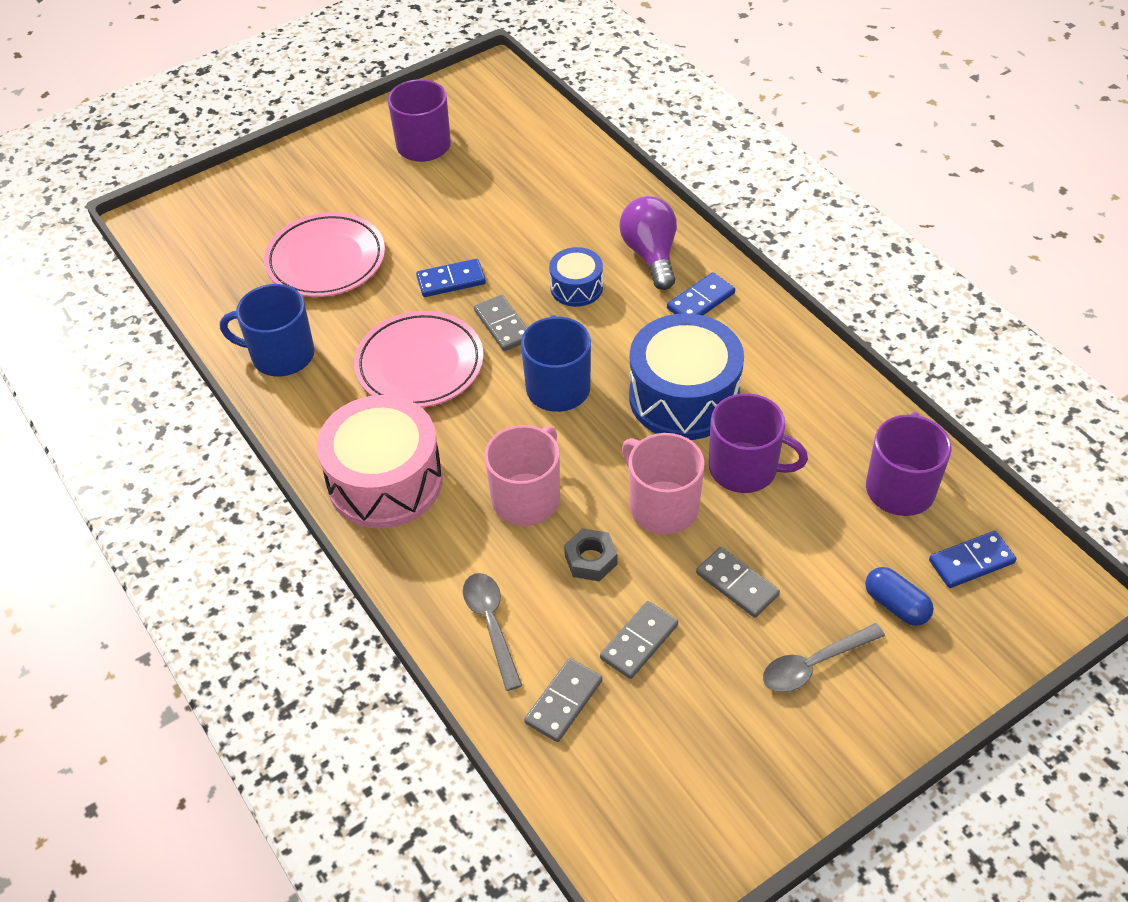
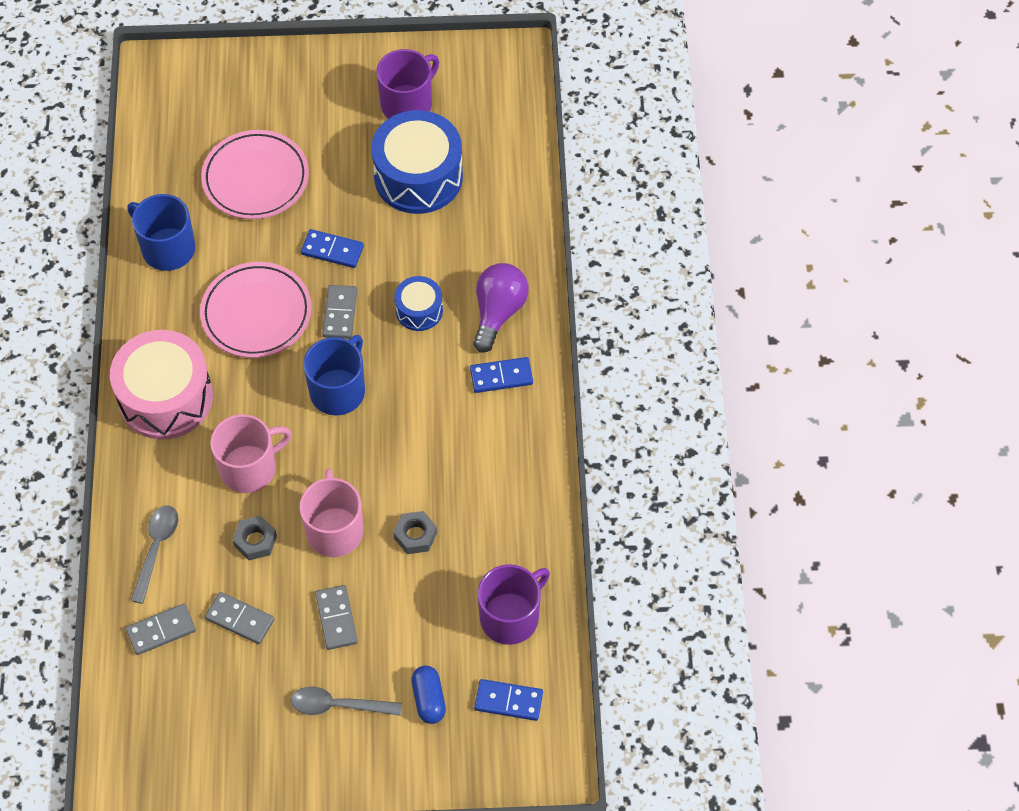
camera: 30 degrees right, 10 degrees up
(639, 641) = (240, 619): grey domino -> grey domino turned 45 degrees clockwise
(684, 397) = (420, 452): blue drum -> blue drum (418, 176)
(745, 468) = (415, 535): purple mug -> grey nut

